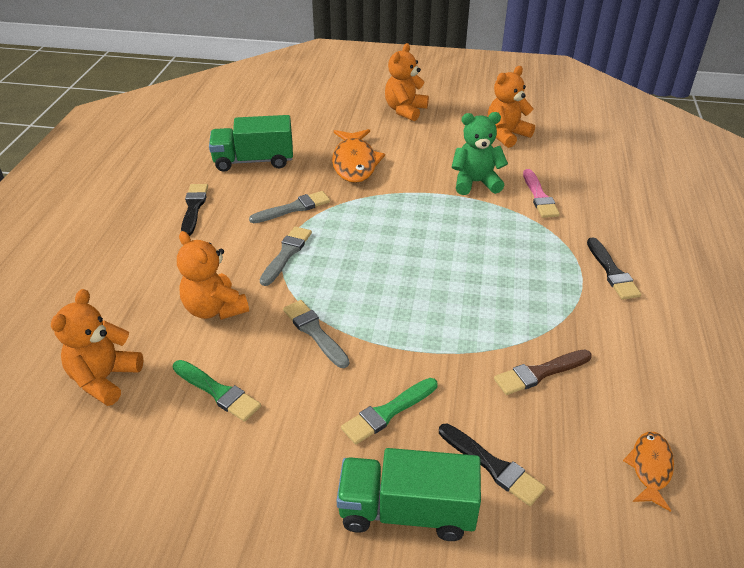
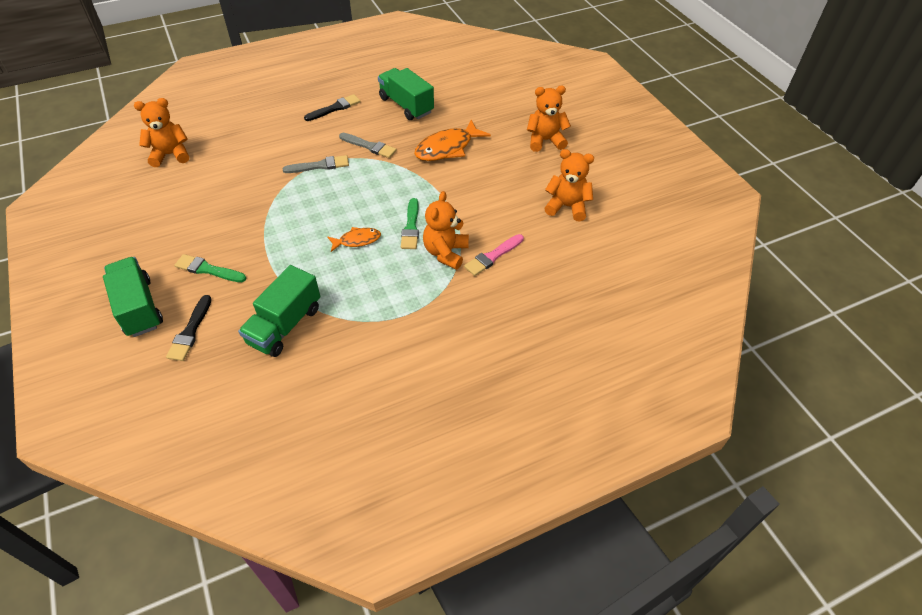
camera: 55 degrees right, 10 degrees up
(215, 309) = (249, 163): orange teddy bear -> orange teddy bear (445, 253)
(218, 392) = (185, 197): green brush -> green brush (411, 227)
(314, 332) = (256, 210): grey brush -> none
(475, 183) = (479, 216): green teddy bear -> none
(539, 373) = (285, 325): brown brush -> green truck
(612, 272) = (426, 329): black brush -> none
(650, 468) = (229, 408): orange fish -> orange fish (357, 240)

